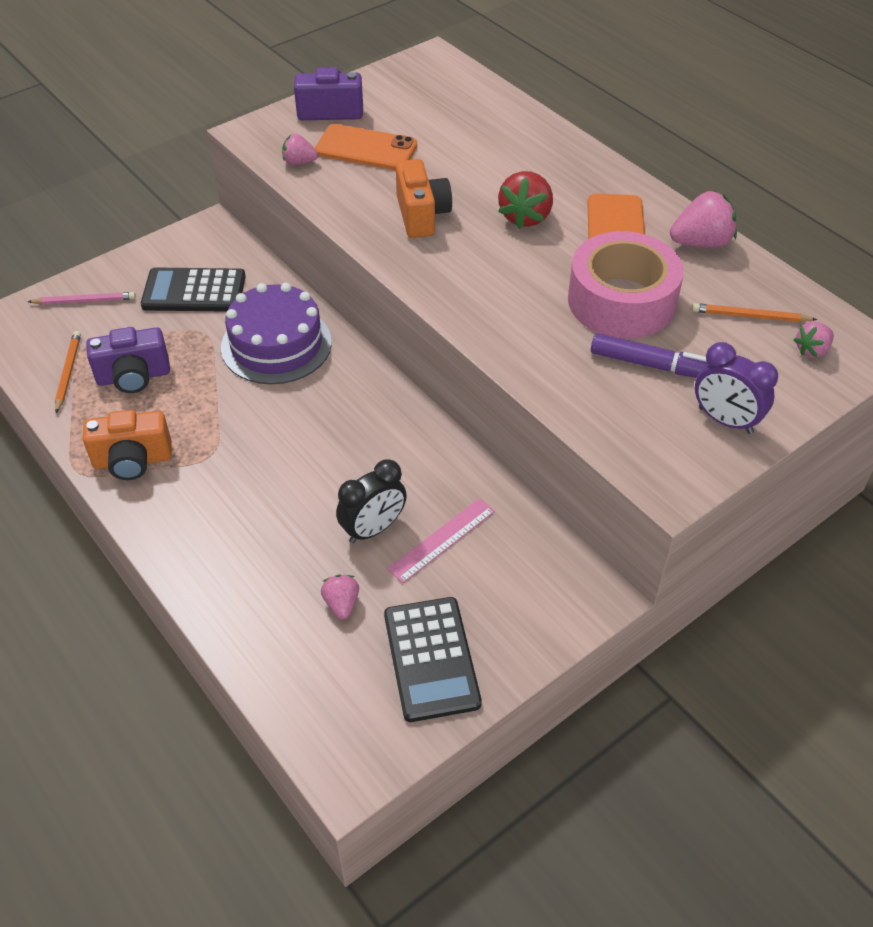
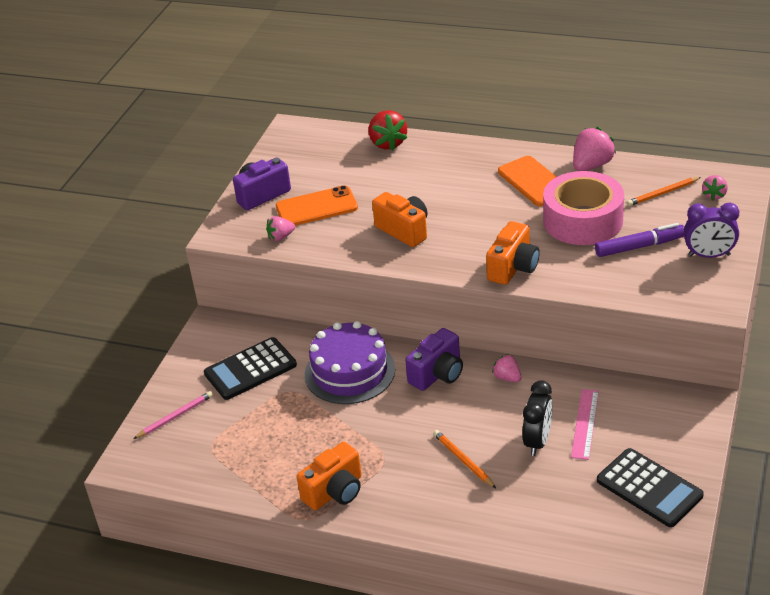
camera: 30 degrees left, 10 degrees down
(68, 372) = (221, 466): orange pencil -> orange pencil (463, 460)
(134, 377) = (272, 443): purple camera -> purple camera (438, 374)
(341, 604) = (565, 491): pink strawberry -> pink strawberry (507, 377)
(486, 315) = (513, 268): none -> orange camera
(525, 217) = (471, 200): red strawberry -> red strawberry (388, 143)

